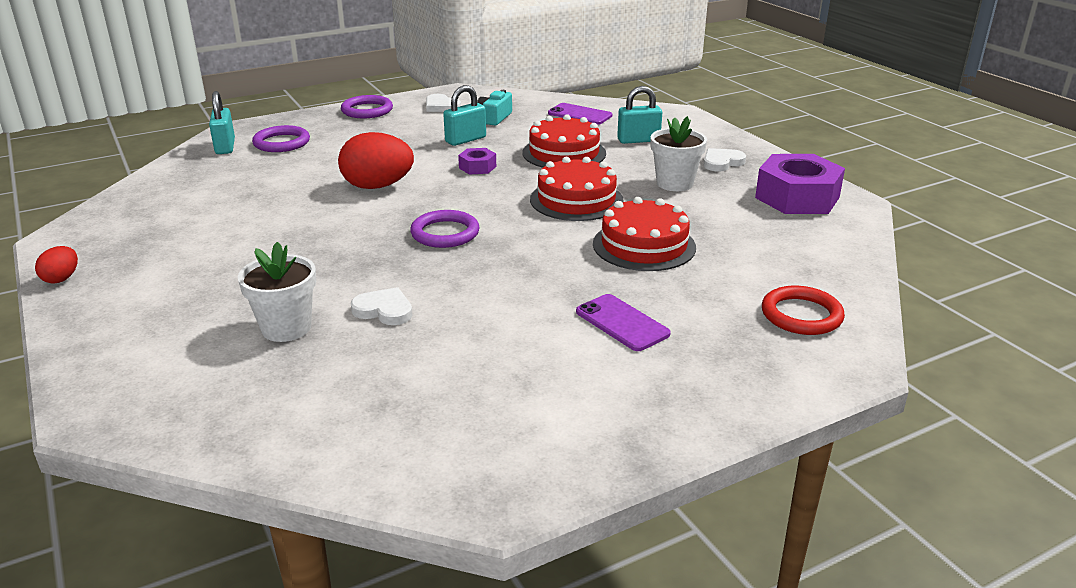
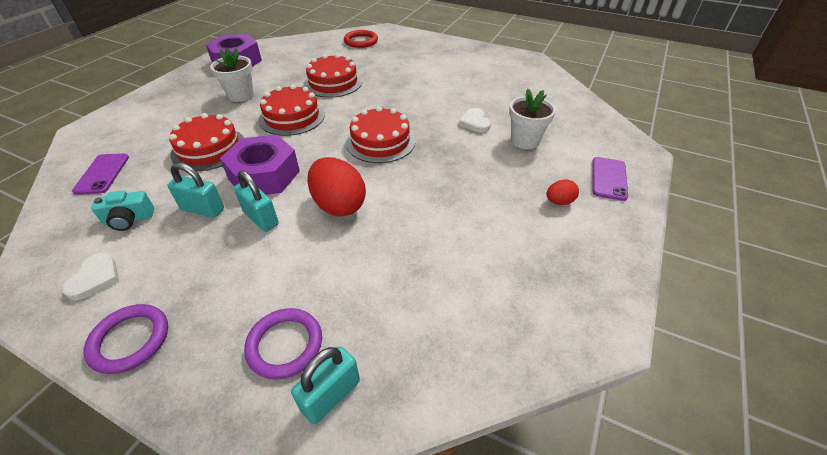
camera: 125 degrees left, 15 degrees up
(61, 278) = (623, 267): red egg -> red egg (559, 202)
(445, 233) = (380, 141): purple ring -> red cake
(477, 167) = (264, 175): purple nut -> purple nut, size x2.10
(622, 323) = (409, 68): purple phone -> purple phone (608, 178)
(638, 140) = (162, 128): turquoise padlock -> turquoise padlock (261, 218)
(722, 162) = (193, 90): white heart -> none

